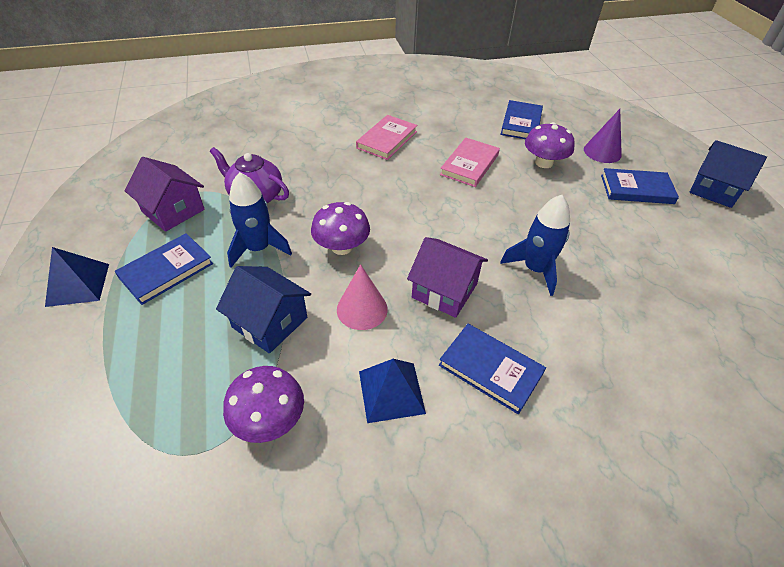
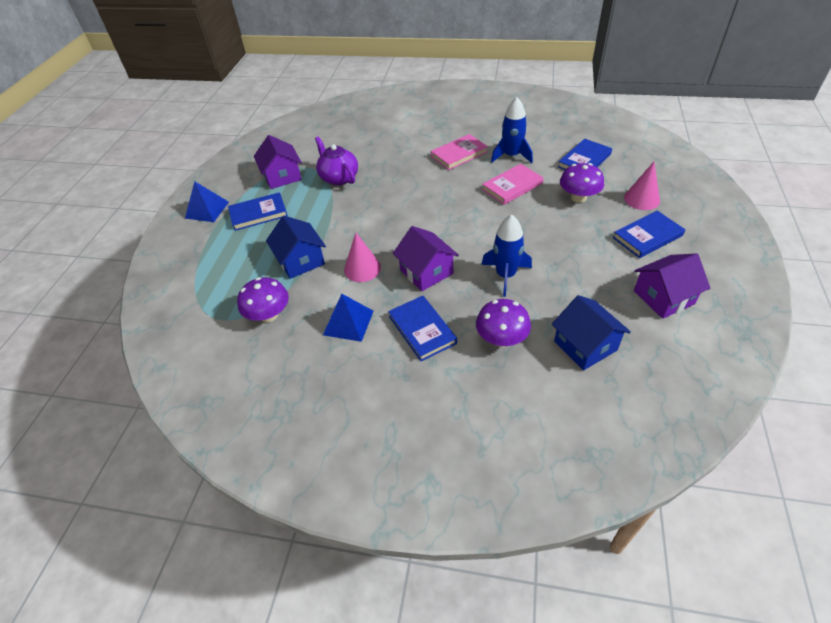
camera: 30 degrees right, 0 degrees up
(258, 248) = (320, 213): blue rocket -> blue rocket (511, 156)
(341, 247) = (375, 225): purple mushroom -> purple mushroom (501, 338)
(602, 152) = (642, 199): purple cone -> pink cone
(636, 189) = (647, 236): blue book -> blue book turned 60 degrees counterclockwise
(699, 250) = (663, 297): none -> purple house
(714, 189) = (727, 253): blue house -> blue house (585, 345)

